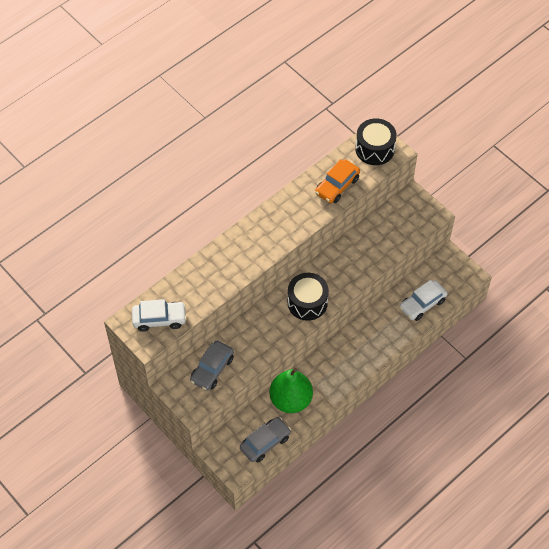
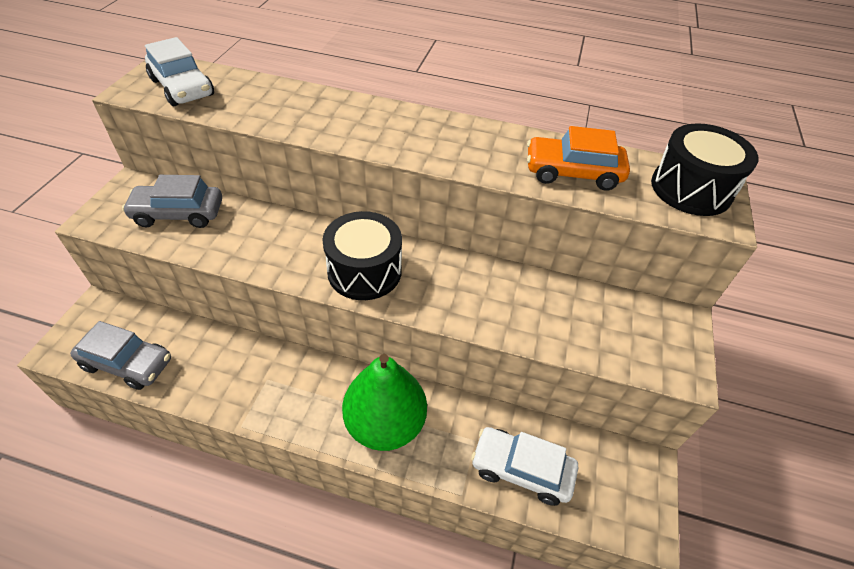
camera: 55 degrees right, 10 degrees down
(290, 400) = (222, 361): green pear -> green pear (385, 424)

